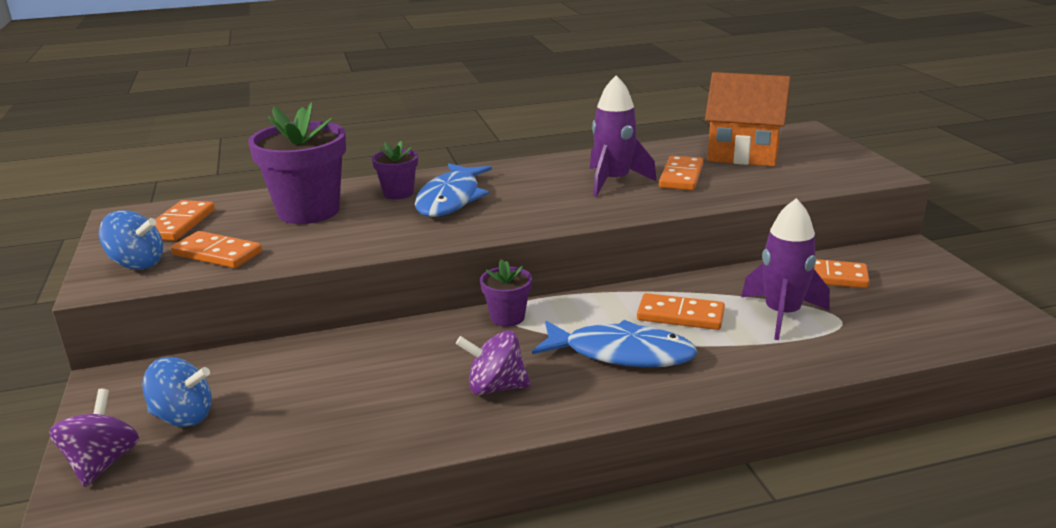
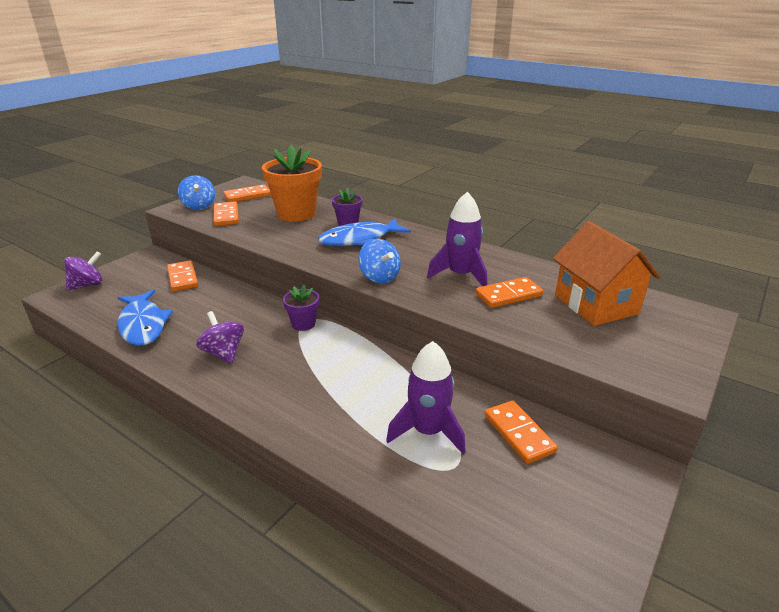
camera: 50 degrees right, 5 degrees up
(183, 417) = (133, 284): blue spinning top -> blue spinning top (379, 277)
(308, 211) = (296, 214): purple flower pot -> orange flower pot
(621, 353) = (301, 381): blue fish -> blue fish (143, 325)
(680, 315) = (375, 385): orange domino -> orange domino (183, 278)

